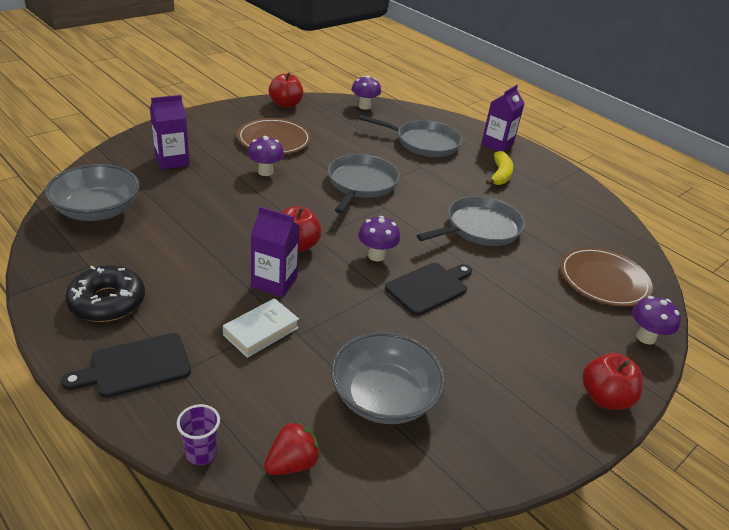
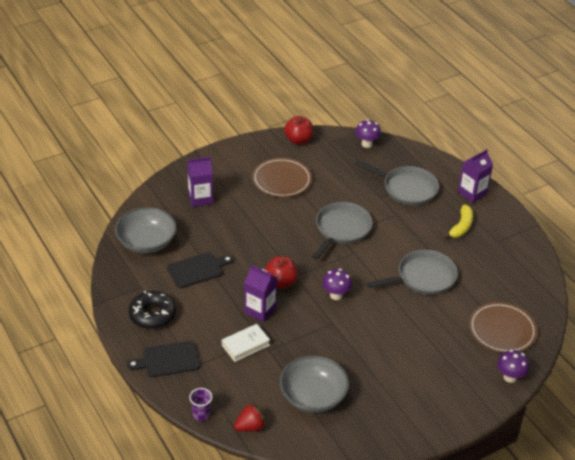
camera: 15 degrees right, 5 degrees up
(265, 172) = (269, 213): purple mushroom -> none
(429, 287) = (366, 324): black cutting board -> black cutting board (197, 269)
(604, 398) = (457, 414): red apple -> none

